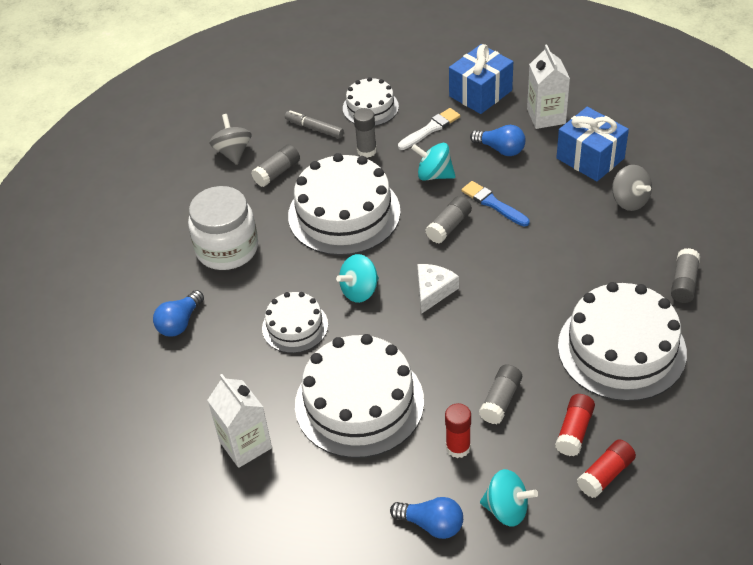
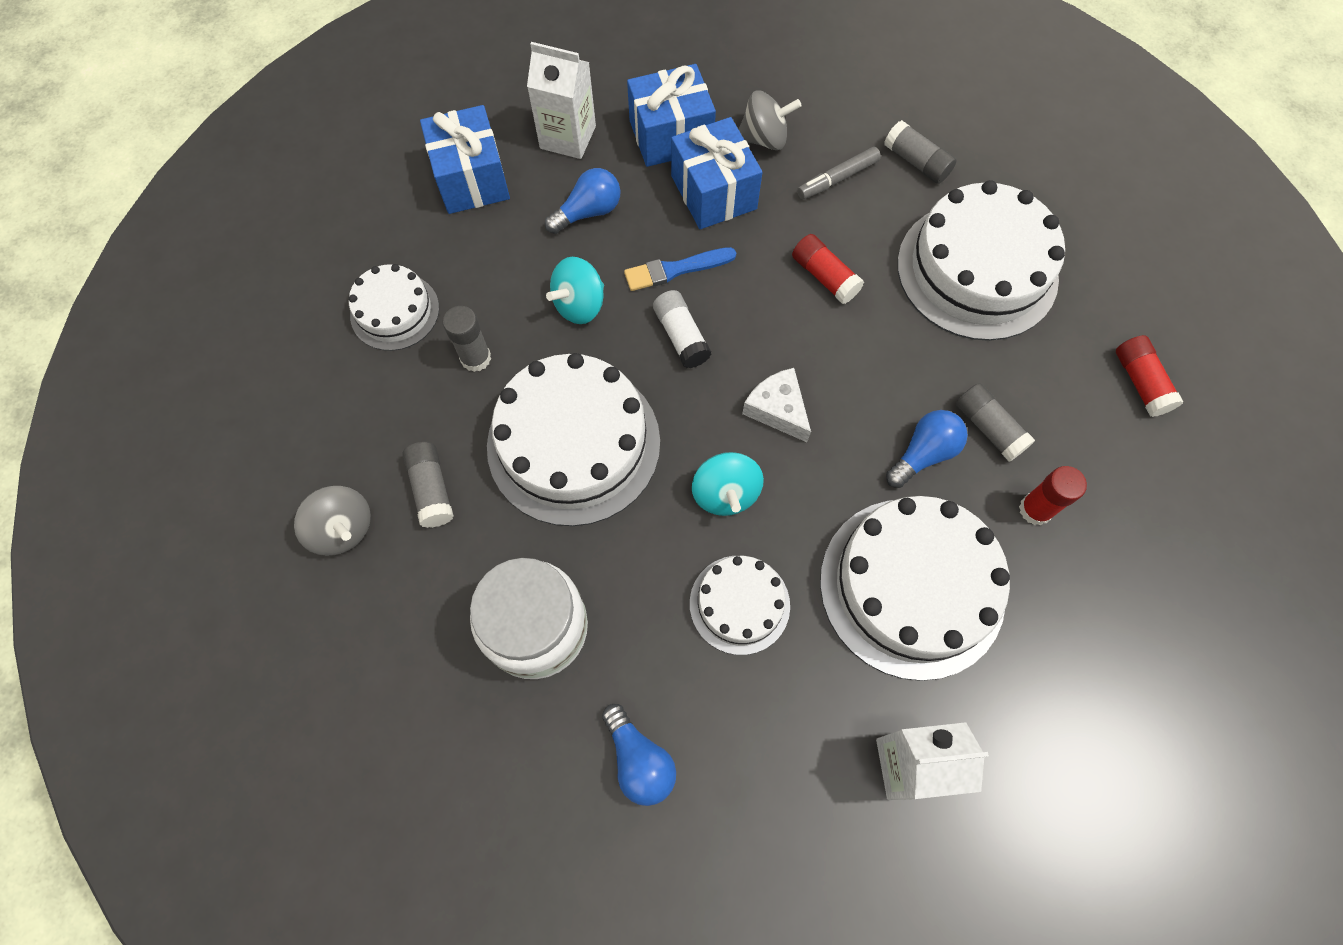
camera: 65 degrees left, 20 degrees up
(233, 152) = (343, 529): grey spinning top -> grey spinning top turned 150 degrees counterclockwise
(314, 128) = (380, 399): grey marker -> grey marker (837, 179)
(430, 129) = (493, 265): white brush -> none
(431, 524) = (1133, 596): blue light bulb -> blue light bulb (923, 454)
(449, 226) = (681, 336): grey glue stick -> white glue stick
(507, 509) = (1145, 505): turquoise spinning top -> none
(565, 196) = (713, 192): none -> blue gift
(574, 431) = (1068, 379): red glue stick -> red glue stick (824, 277)

